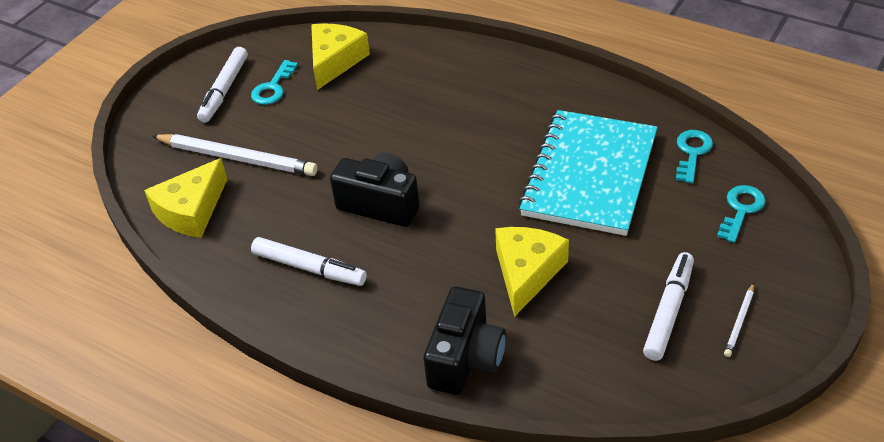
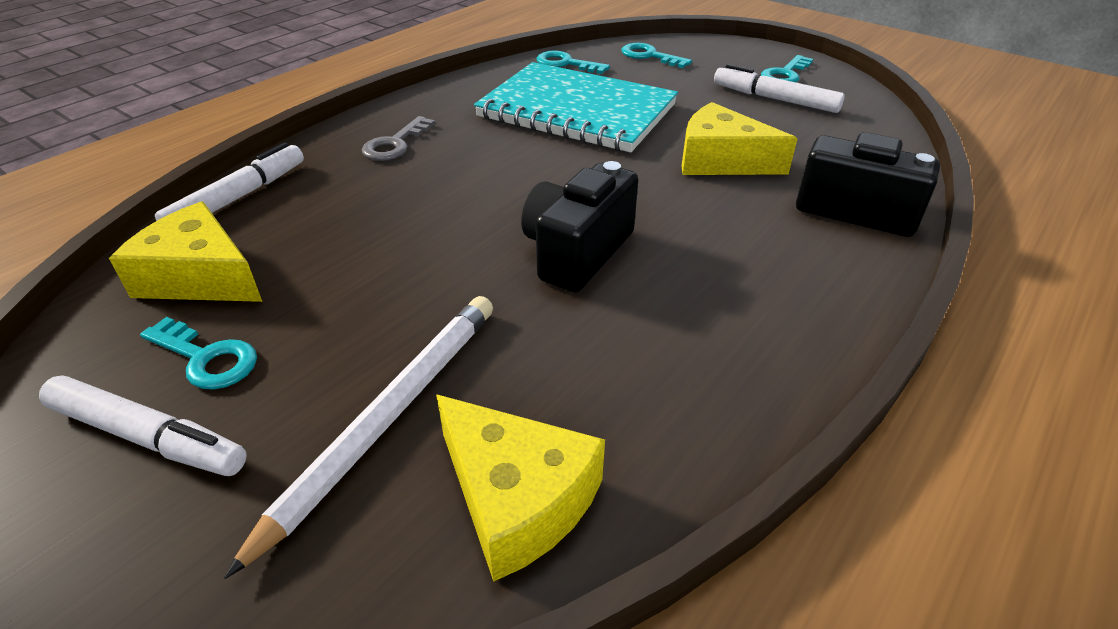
camera: 85 degrees left, 5 degrees down
(309, 268) = (700, 331): white marker -> white marker (238, 198)
(501, 89) = (395, 144): none -> grey key
(739, 322) = (785, 74): white pencil -> turquoise key

